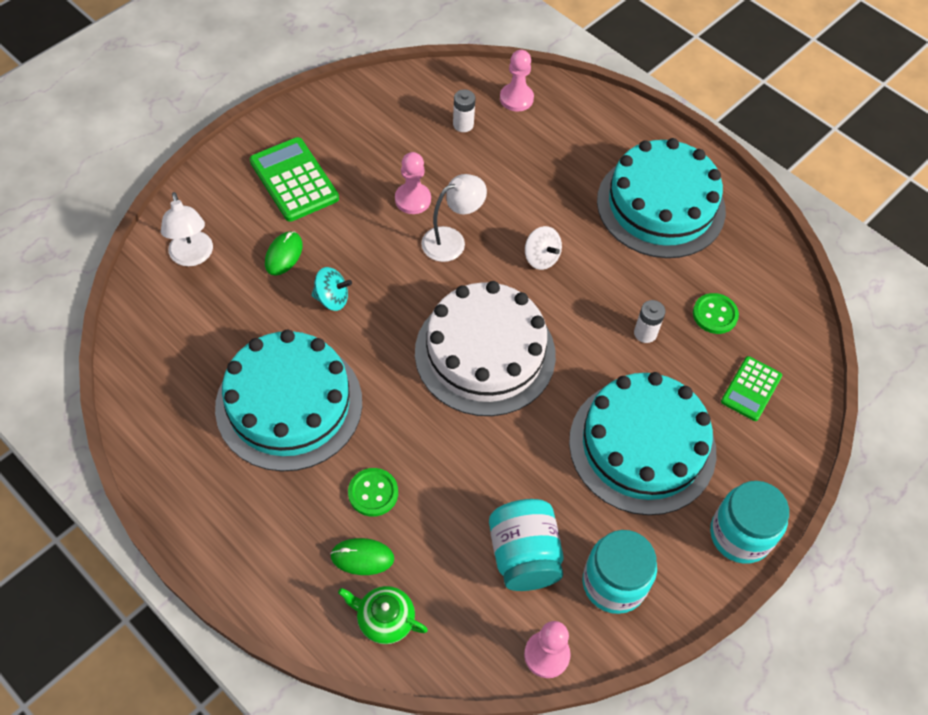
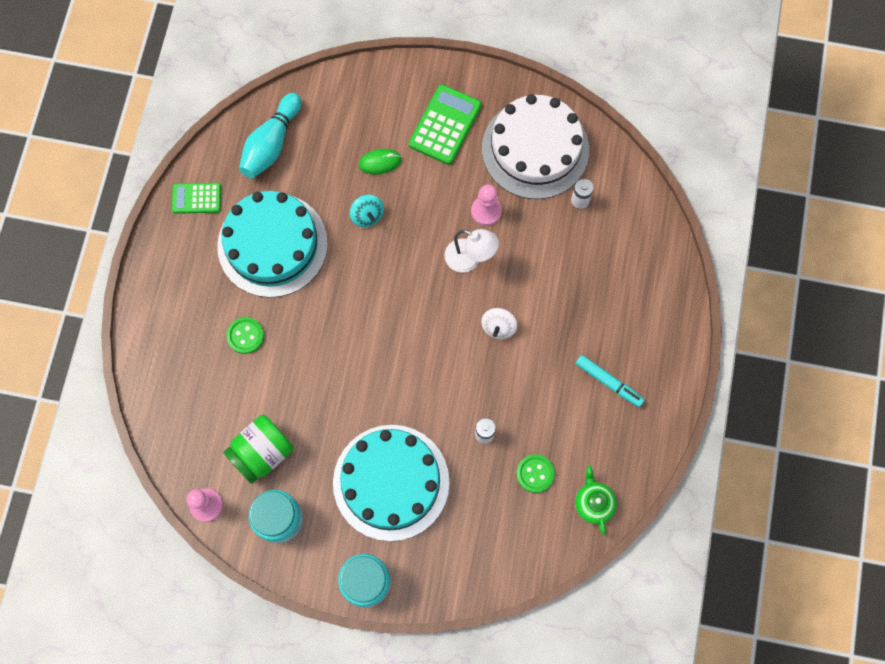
camera: 60 degrees right, 15 degrees up
(173, 338) = (271, 144): none -> turquoise bowling pin
(192, 256) = (338, 109): white lamp -> none
(362, 557) = (199, 358): green mouse -> none
(384, 619) = (169, 396): green teapot -> green teapot (593, 503)
(485, 353) = (393, 338): white cake -> white cake (535, 149)
(516, 98) = (634, 221): pink pawn -> none
(524, 556) = (262, 453): turquoise jar -> green jar
(661, 205) = (608, 382): turquoise cake -> turquoise marker
(751, 389) = (488, 531): green calculator -> green calculator (196, 198)

